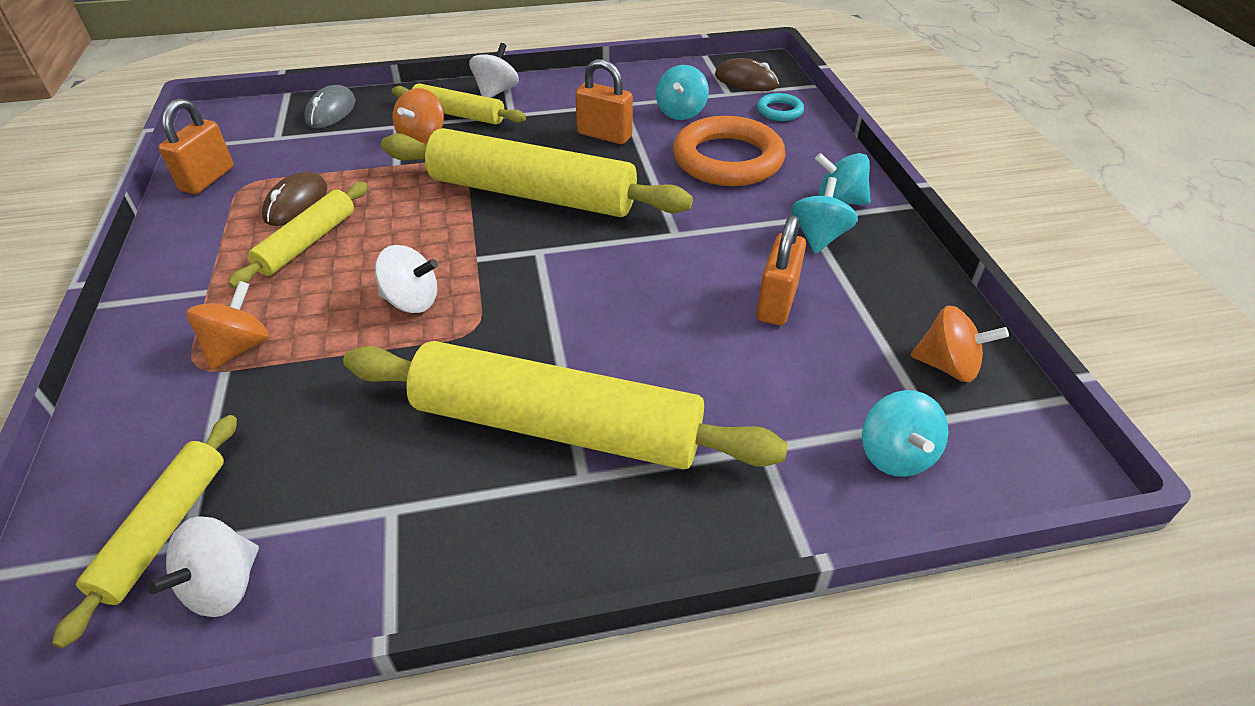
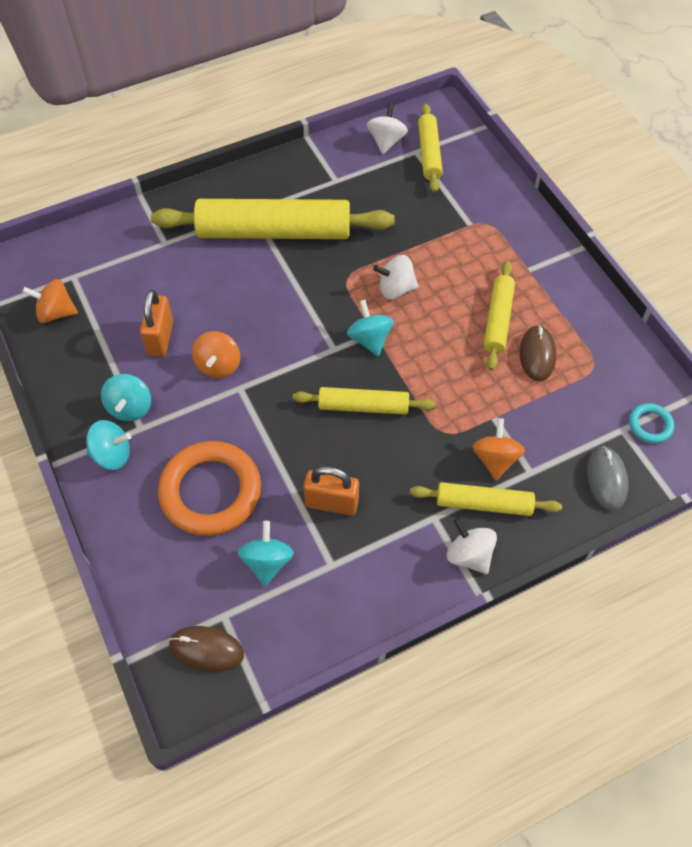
camera: 165 degrees right, 15 degrees up
(207, 179) = (628, 365): orange padlock -> none
(239, 348) = (474, 238): orange spinning top -> orange spinning top (218, 365)
(496, 92) = (469, 555): white spinning top -> white spinning top turned 135 degrees clockwise
(532, 194) = (363, 406): yellow rolling pin -> yellow rolling pin, size x0.53
(779, 111) = (166, 591): turquoise ring -> turquoise ring (650, 425)
(895, 455) = (95, 253): turquoise spinning top -> turquoise spinning top (369, 339)

